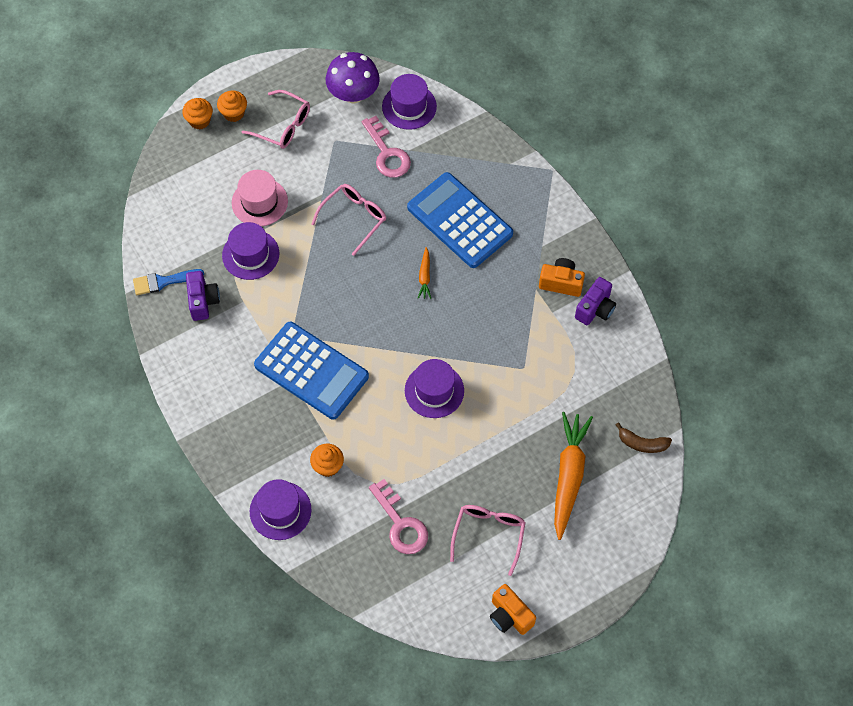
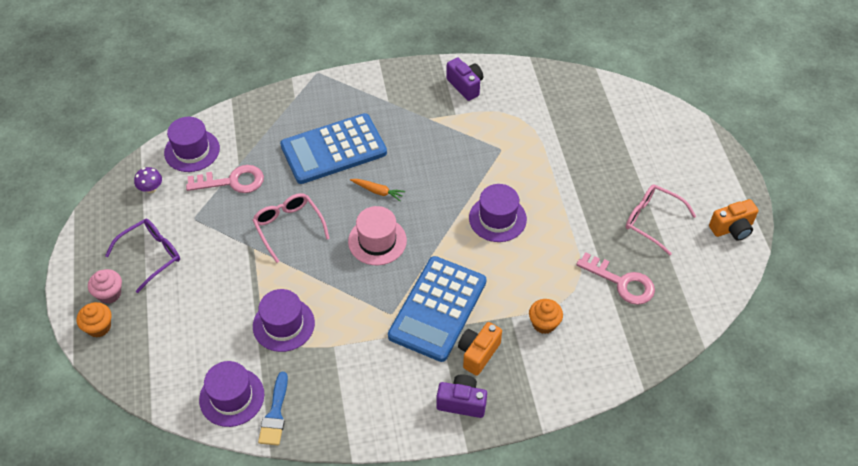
camera: 70 degrees left, 10 degrees down
(203, 301) = (316, 382): purple camera -> purple camera (462, 402)
(233, 113) = (109, 294): orange cupcake -> pink cupcake
(259, 202) = (227, 300): pink hat -> pink hat (377, 241)
(280, 510) = (577, 377): purple hat -> purple hat (232, 397)
(282, 125) = (150, 256): pink glasses -> purple glasses
(311, 371) = (437, 309): blue calculator -> blue calculator turned 150 degrees clockwise
(353, 94) = (151, 188): purple mushroom -> purple mushroom, size x0.49
(400, 524) = (622, 282): pink key -> pink key turned 45 degrees clockwise
(561, 283) = (430, 100): orange camera -> orange camera (478, 353)
(568, 476) = (614, 150): orange carrot -> none
(642, 443) = (601, 95): brown banana -> none

